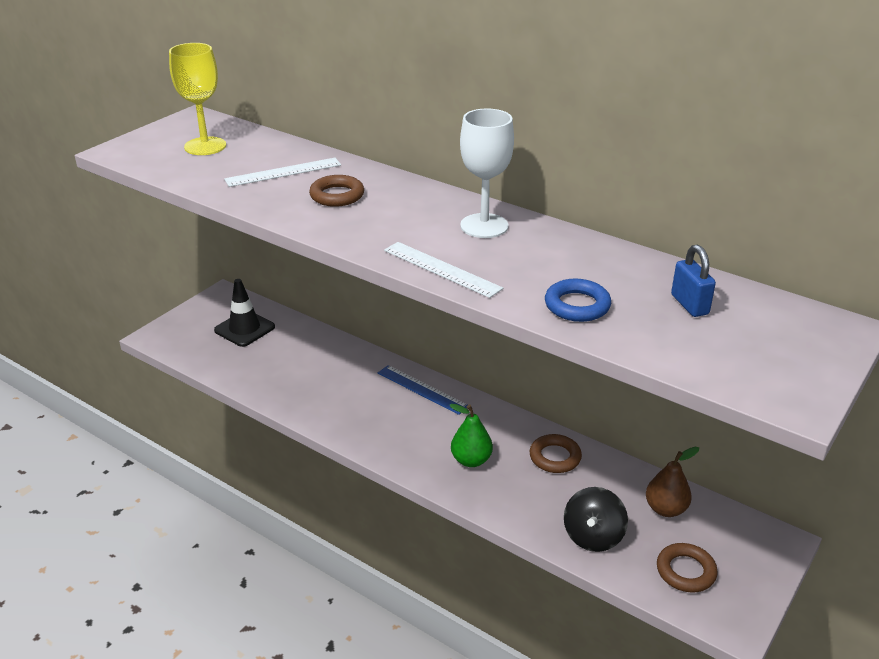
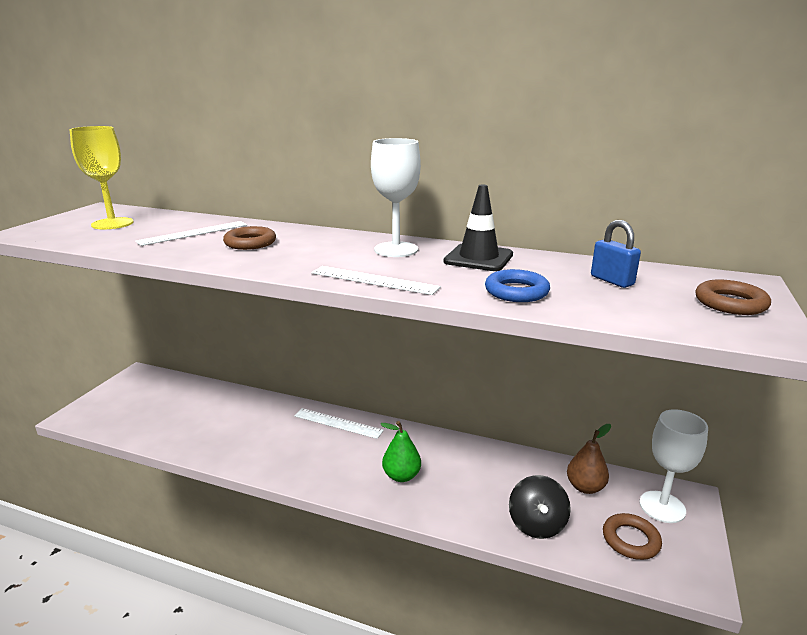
camera: 15 degrees left, 10 degrees down
(244, 329) = (162, 398): black traffic cone -> black traffic cone (478, 258)
(422, 389) = (338, 423): blue ruler -> white ruler
(555, 457) = (473, 460): brown ring -> brown ring (730, 303)
(741, 546) = (662, 507): none -> white goblet

